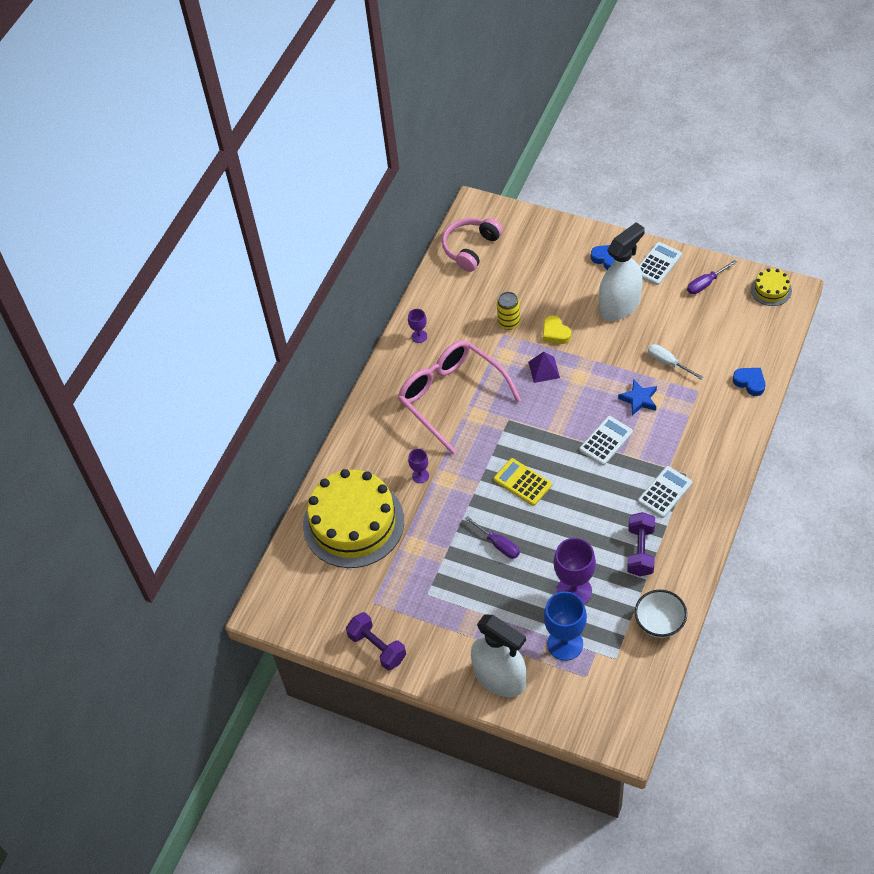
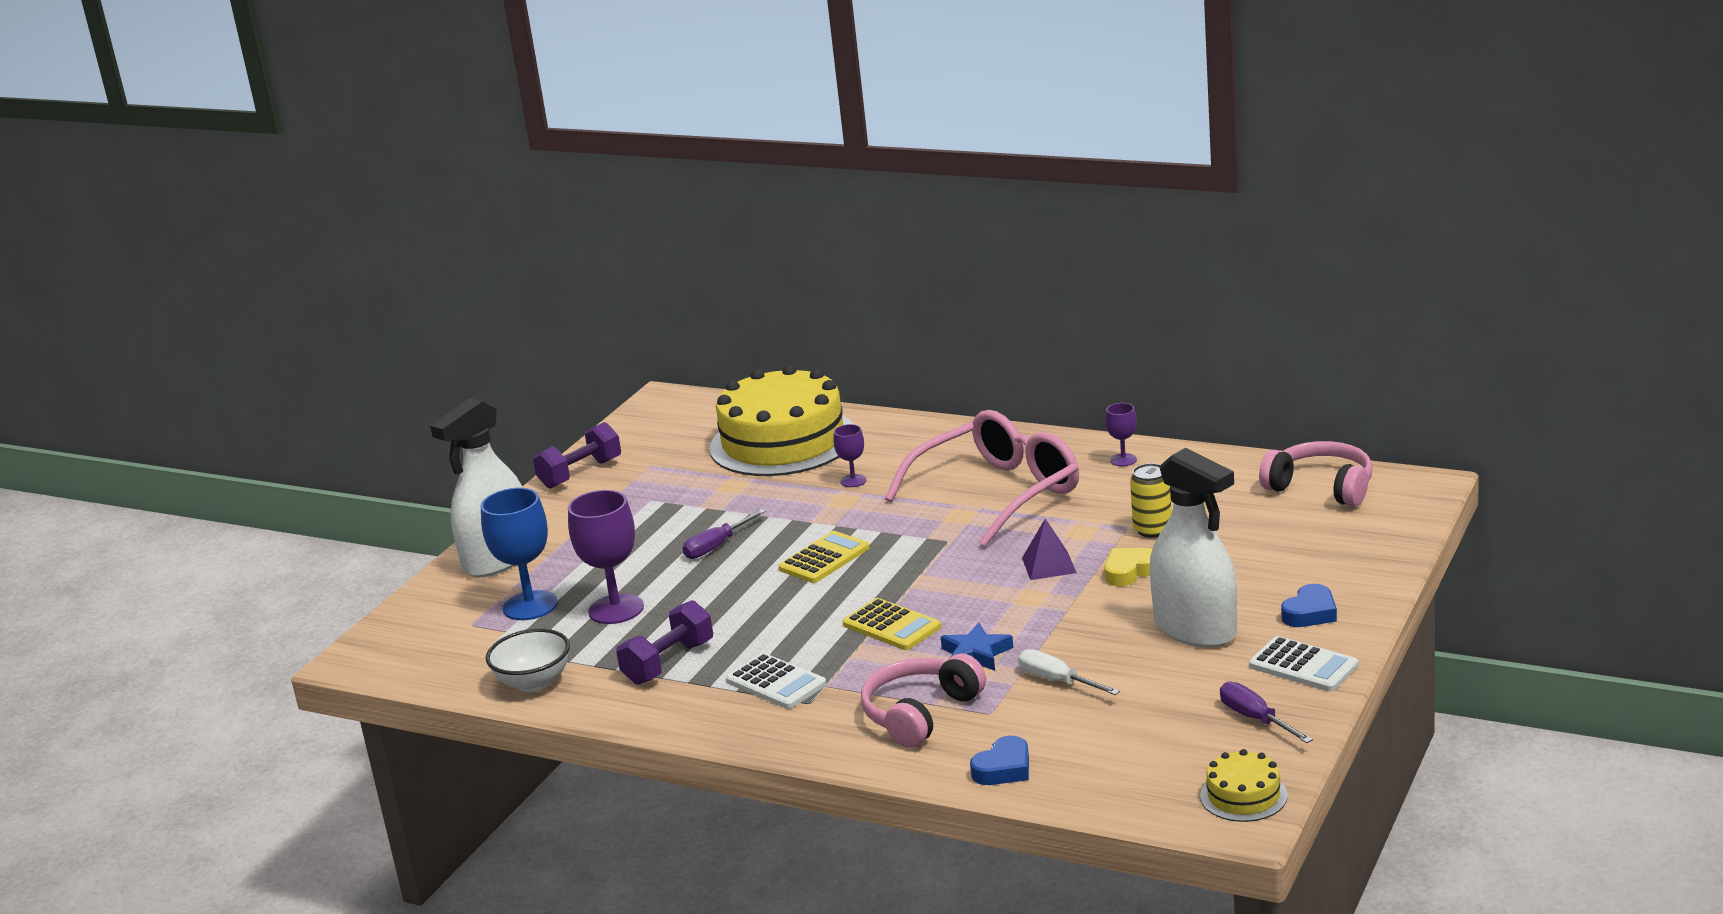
camera: 90 degrees right, 30 degrees down
(606, 441) = (891, 626): white calculator -> yellow calculator
(640, 551) = (668, 663): purple dumbbell -> purple dumbbell turned 60 degrees counterclockwise
(668, 363) = (1057, 681): white screwdriver -> white screwdriver turned 90 degrees counterclockwise
(698, 421) = (920, 713): none -> pink headphones

